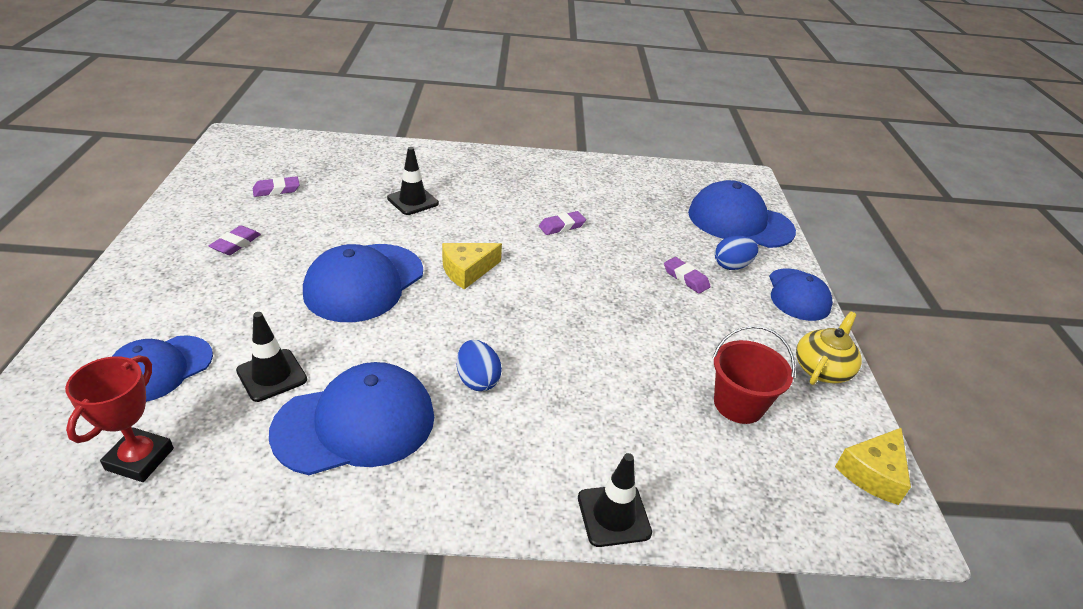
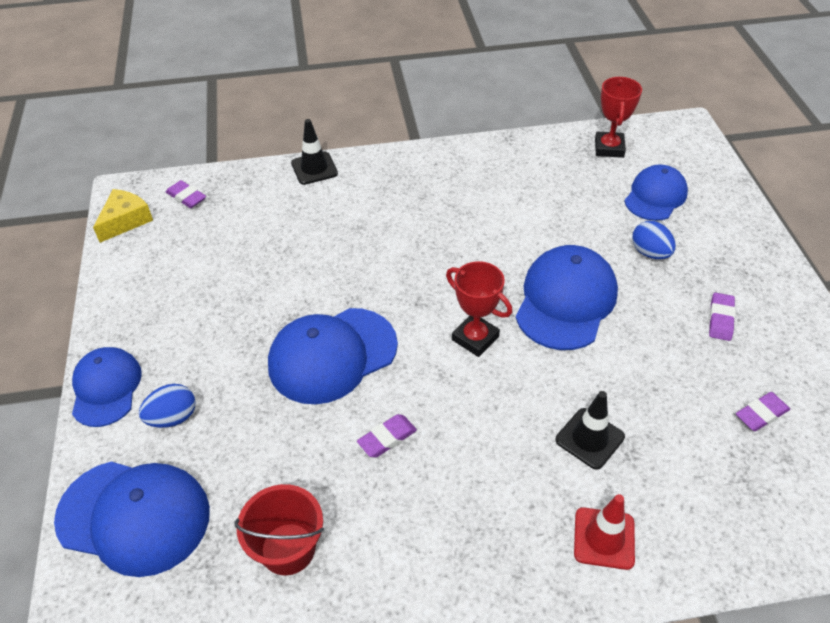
camera: 175 degrees right, 10 degrees up
(272, 375) = (576, 206): black traffic cone -> none
(355, 424) = (496, 187): blue cap -> blue cap (332, 355)
(436, 164) = (604, 538): none -> red traffic cone
(467, 271) = (475, 338): yellow cheese -> red trophy
(477, 380) = (424, 231): blue egg -> blue egg (650, 253)
(686, 278) = (234, 383): purple eraser -> purple eraser (186, 197)
(738, 404) = (213, 251): red bucket -> red bucket (288, 549)
(822, 369) = (123, 298): yellow teapot -> none

